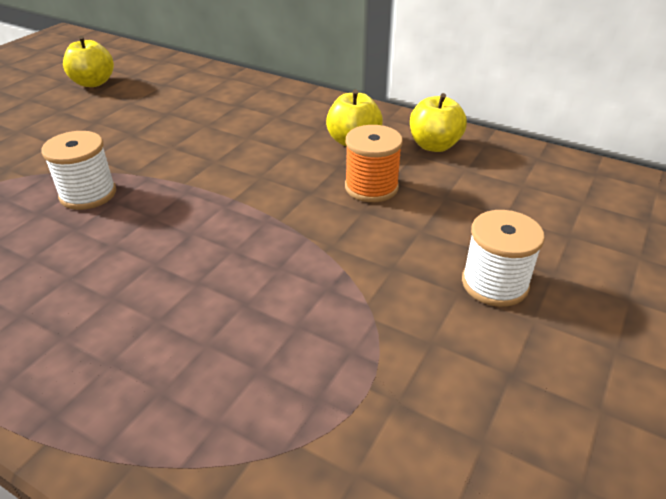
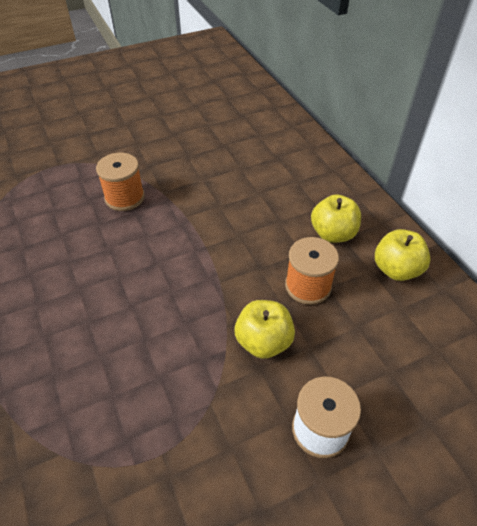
camera: 35 degrees right, 10 degrees up
(88, 194) = (125, 197): white spool -> orange spool
(93, 83) = (198, 96): yellow apple -> yellow apple (263, 342)

